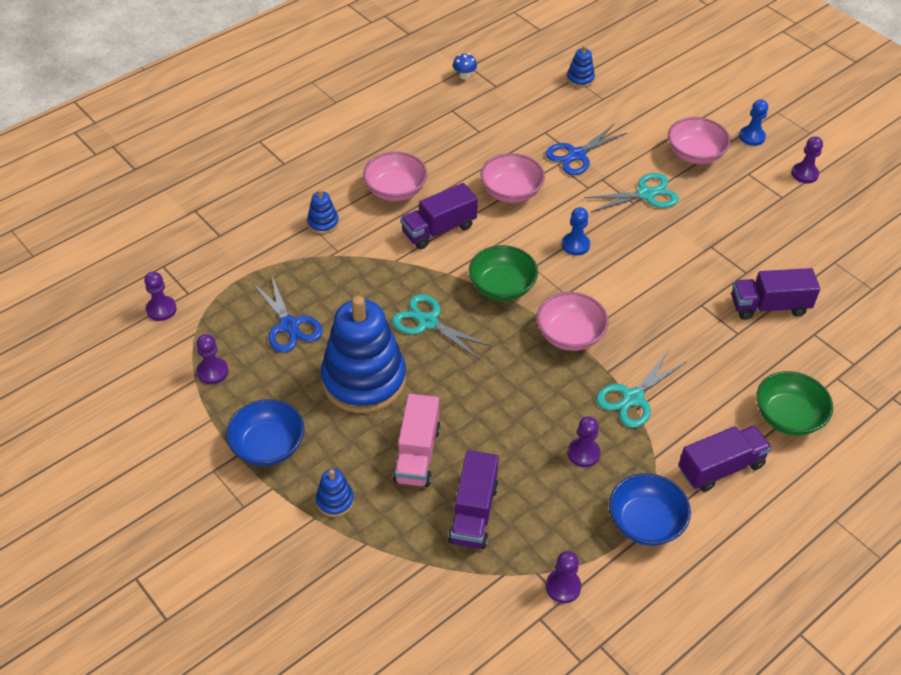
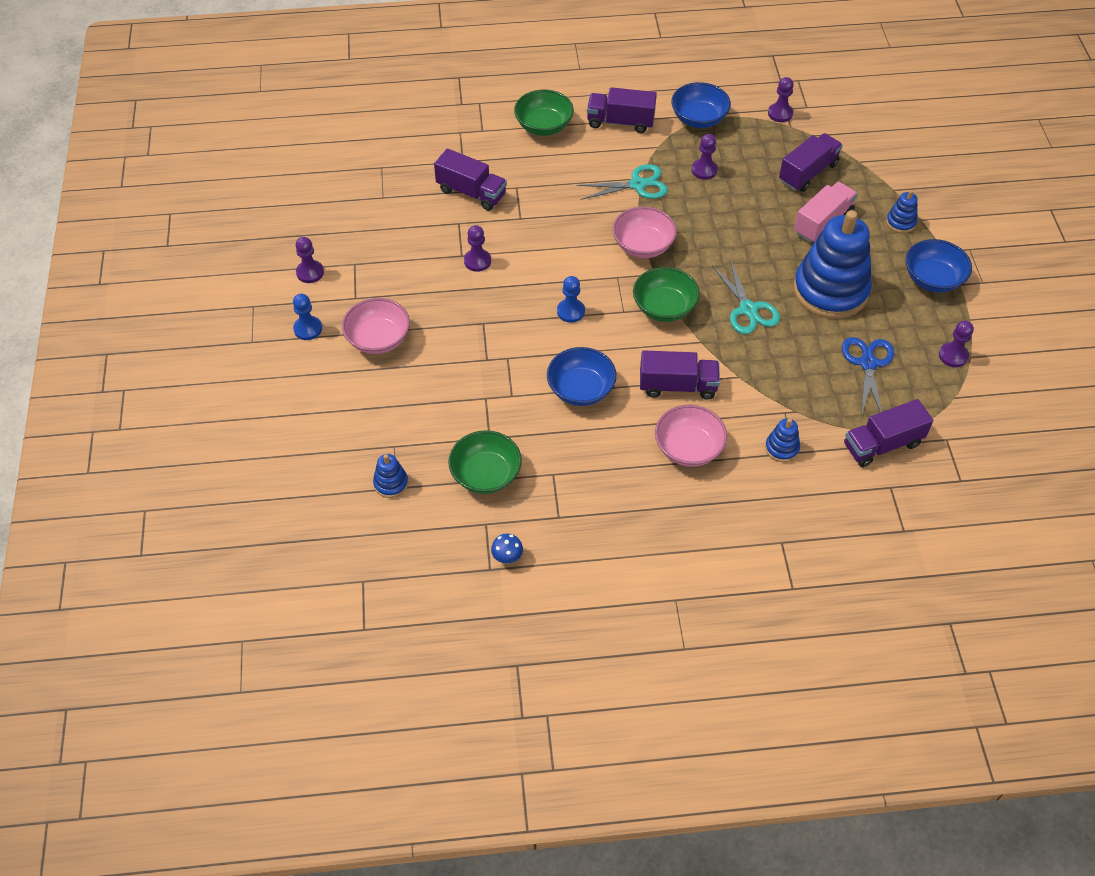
camera: 145 degrees left, 5 degrees up
(161, 309) = (978, 435): purple pawn -> purple pawn (477, 261)
(242, 263) = (882, 444): none -> purple truck
(511, 192) = (581, 389): pink bowl -> blue bowl
(524, 110) = (486, 474): none -> green bowl
(576, 155) = (485, 396): blue scissors -> none
(646, 194) = (464, 325): turquoise scissors -> none

